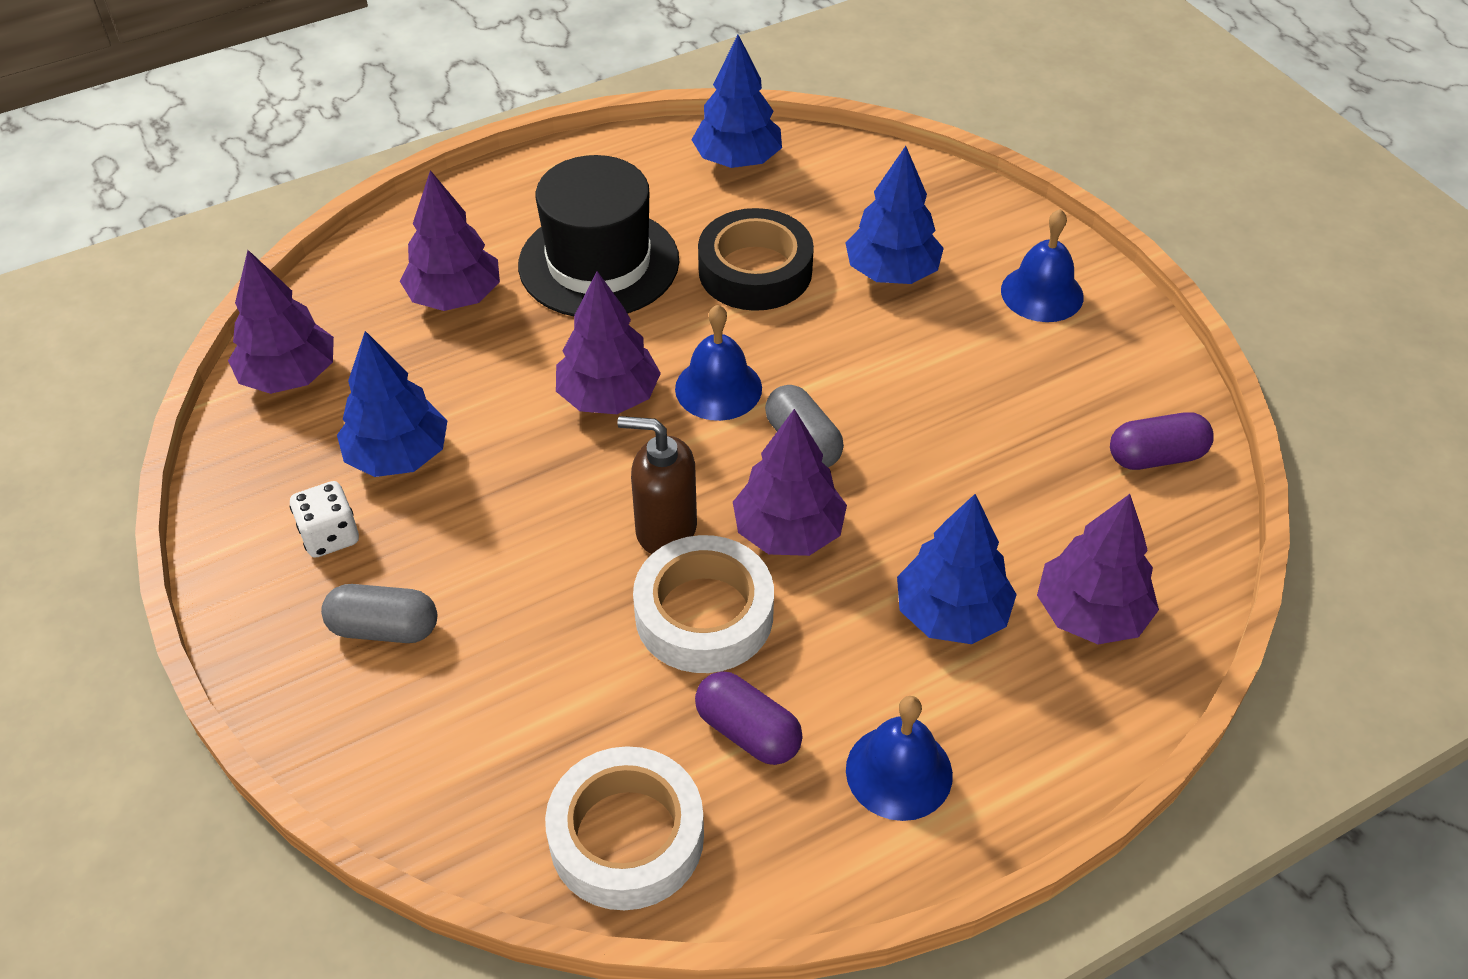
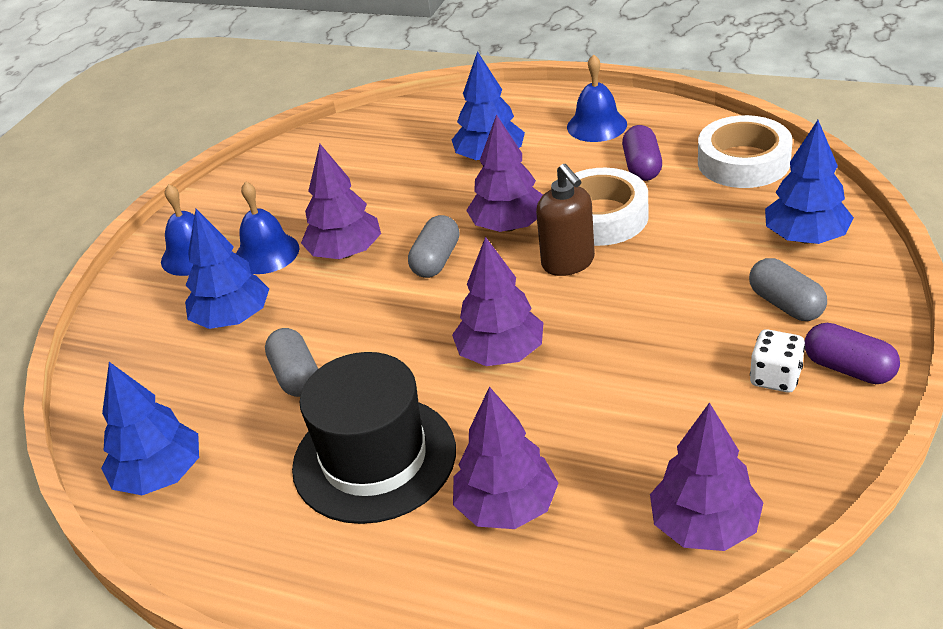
camera: 125 degrees left, 10 degrees down
(398, 456) = (680, 403): blue tree -> blue tree (806, 237)
(718, 388) = (433, 317): blue bell -> blue bell (266, 253)
(755, 271) = (296, 376): black tape -> grey capsule
(1091, 614) = (436, 129): purple tree -> purple tree (345, 253)
(1156, 456) = (301, 160): purple capsule -> purple capsule (849, 369)

